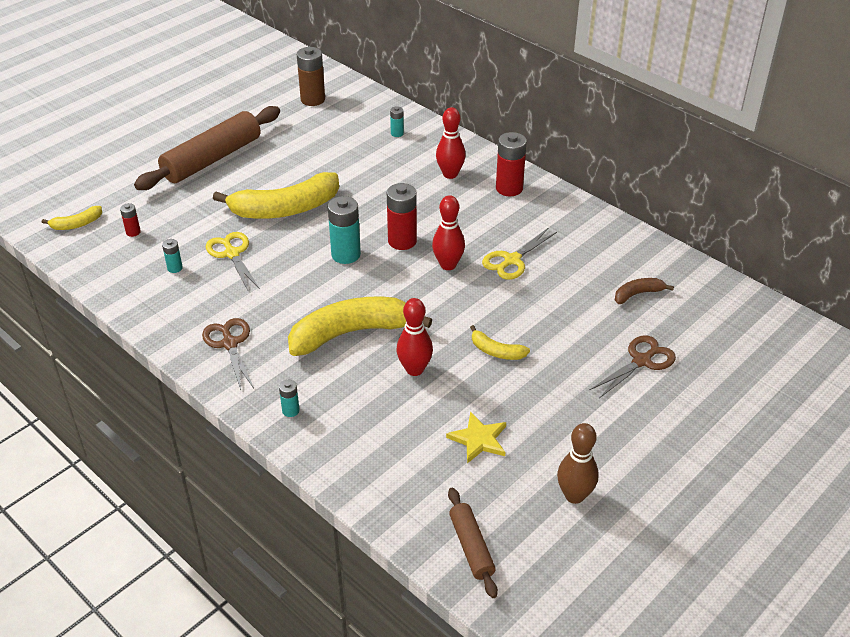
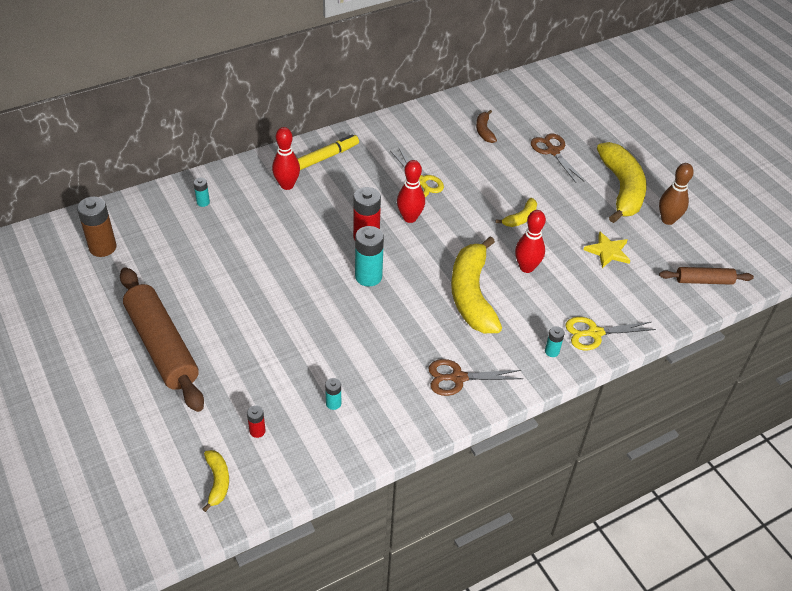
camera: 75 degrees left, 5 degrees up
(232, 254) = (331, 356): yellow scissors -> yellow scissors (594, 333)
(285, 209) = (280, 304): yellow banana -> yellow banana (621, 189)
(509, 188) = (326, 157): red battery -> yellow marker

